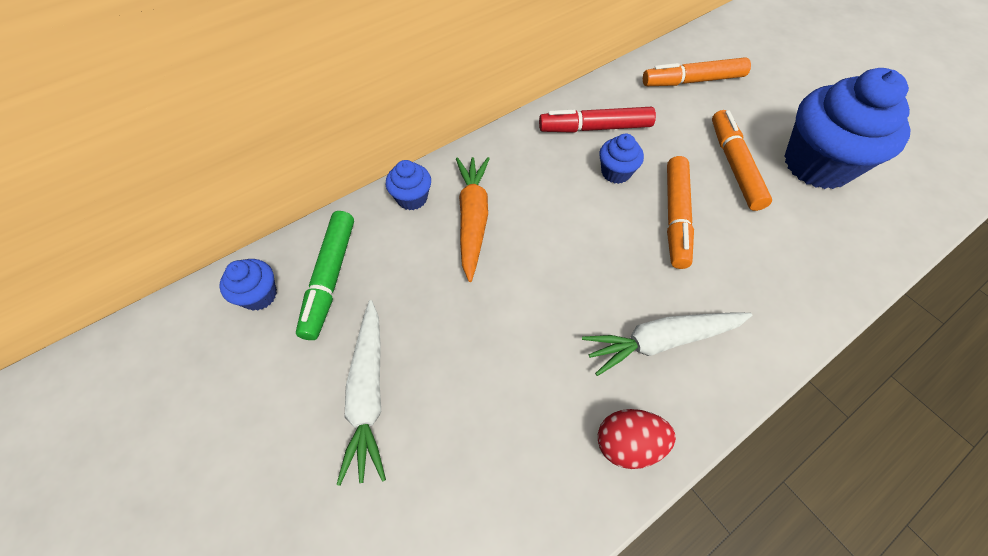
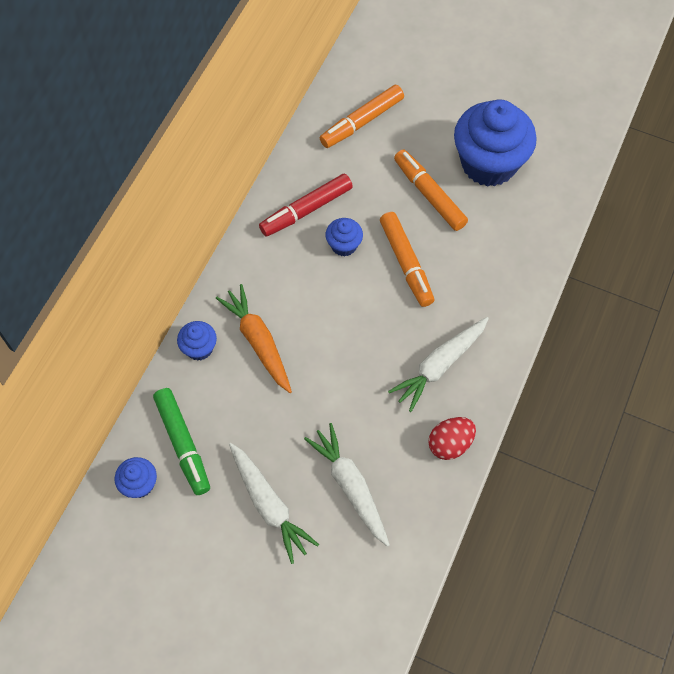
camera: 30 degrees left, 5 degrees up
(474, 426) = (350, 486): none -> white carrot

